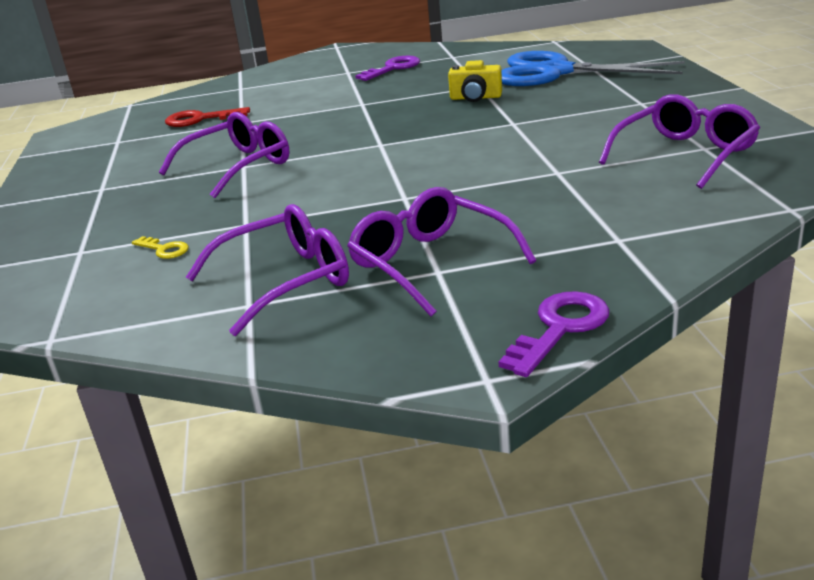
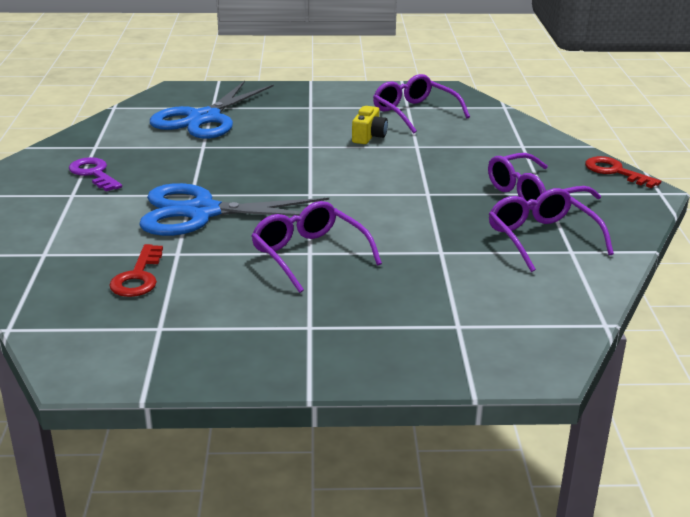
camera: 85 degrees left, 0 degrees up
(164, 249) = (472, 285): yellow key -> none
(324, 114) = (202, 212): none -> blue scissors
(475, 98) = (233, 151): yellow camera -> yellow camera (369, 136)
(560, 328) = (615, 172): purple key -> red key

